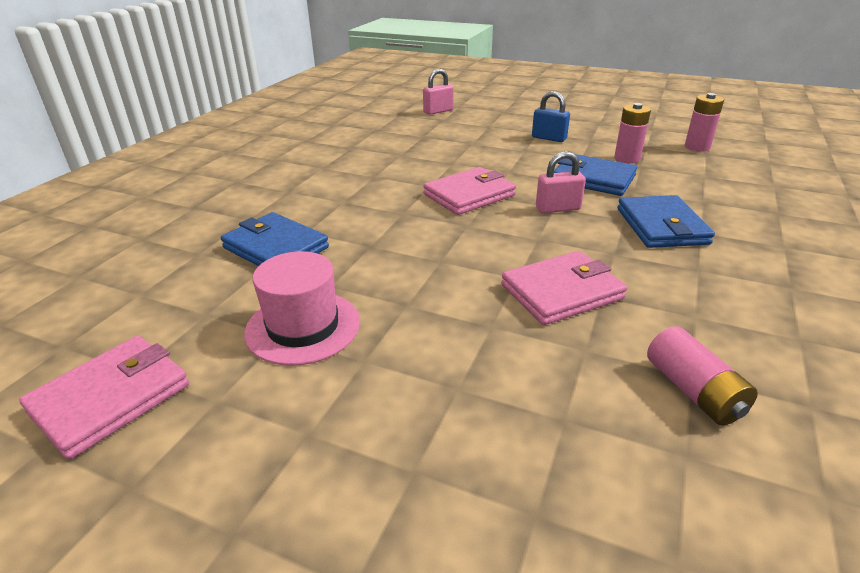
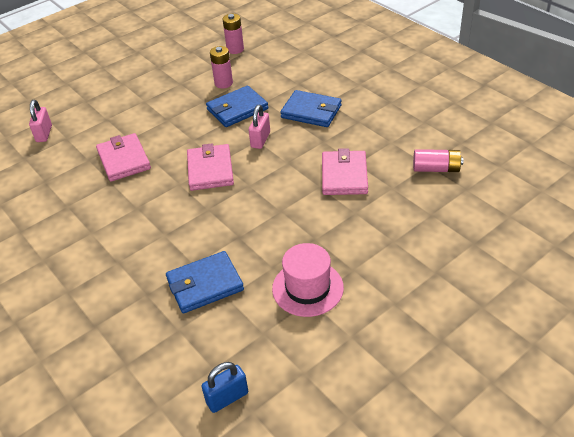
camera: 60 degrees left, 10 degrees up
(111, 398) = (322, 385): pink wallet -> pink wallet (124, 160)
(549, 138) = (159, 100): blue padlock -> blue padlock (227, 397)

